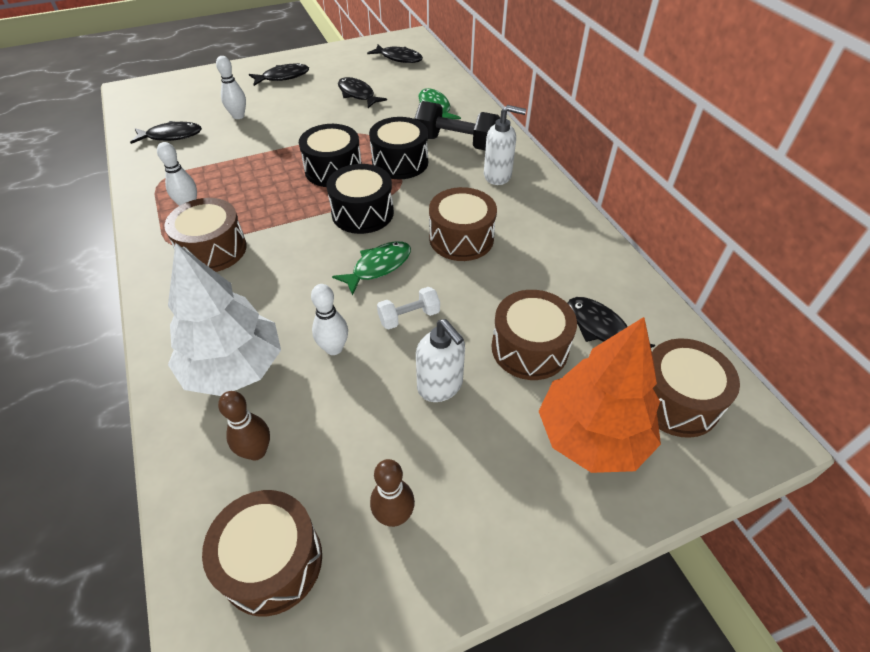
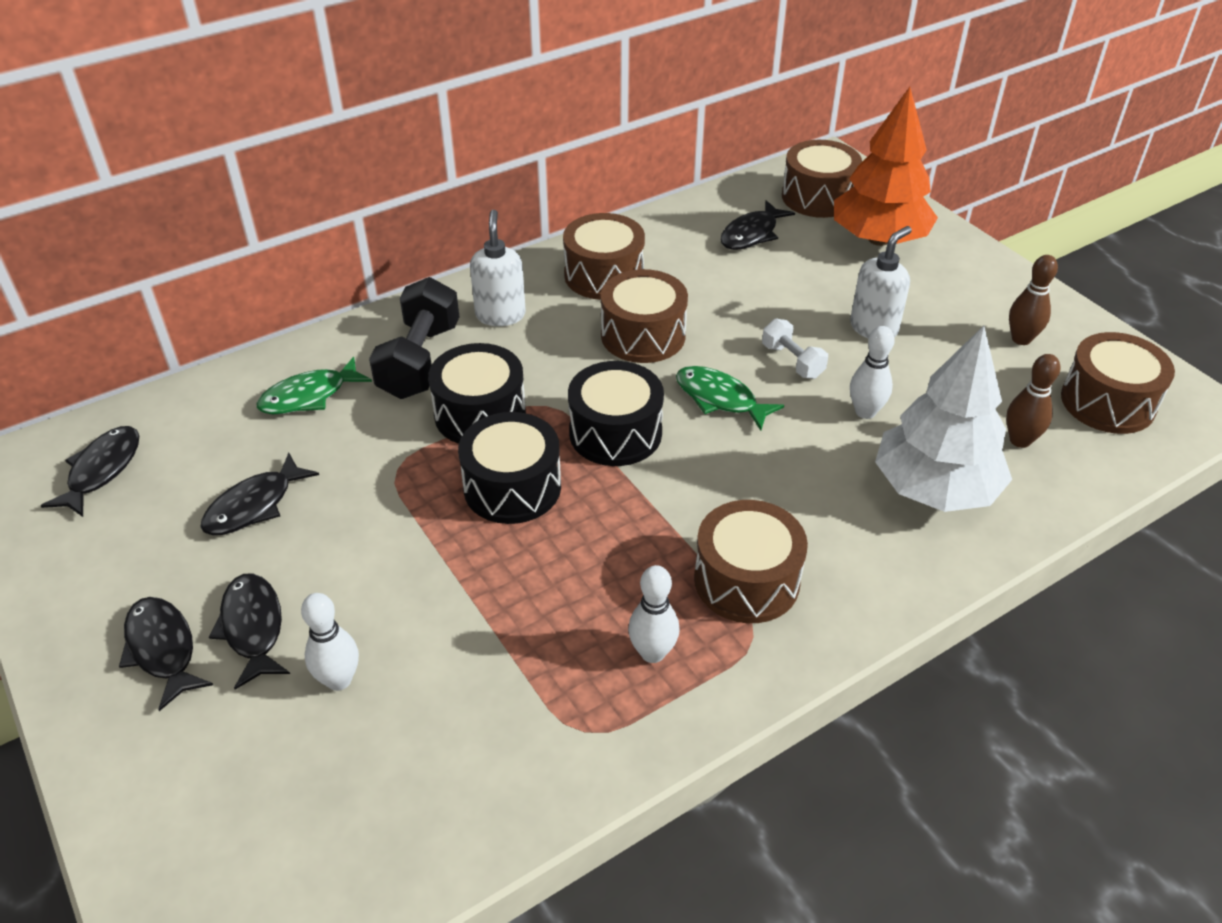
camera: 100 degrees left, 5 degrees down
(171, 136) = (426, 780): black fish -> black fish (253, 628)
(529, 348) = (797, 275): brown drum -> brown drum (604, 275)

